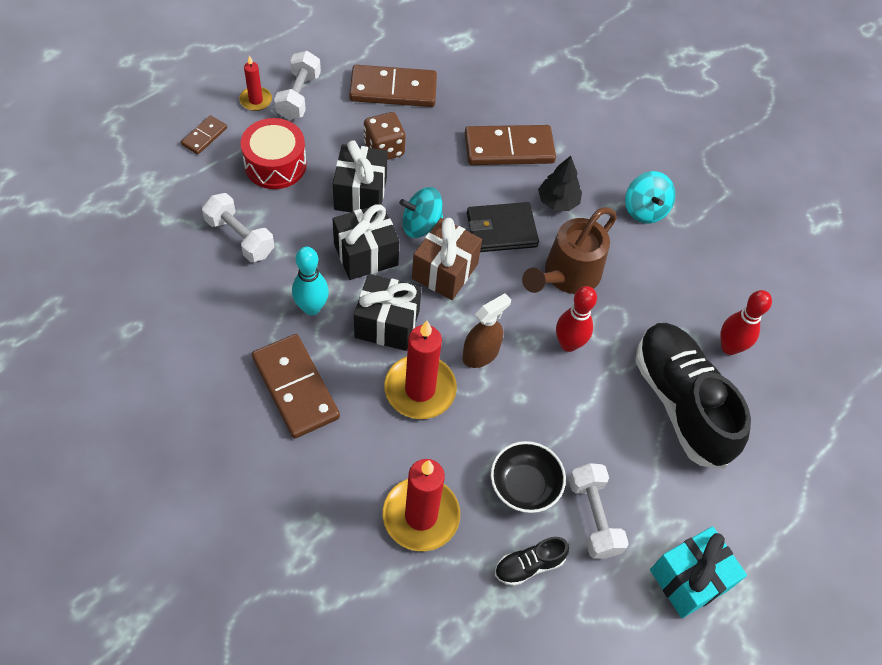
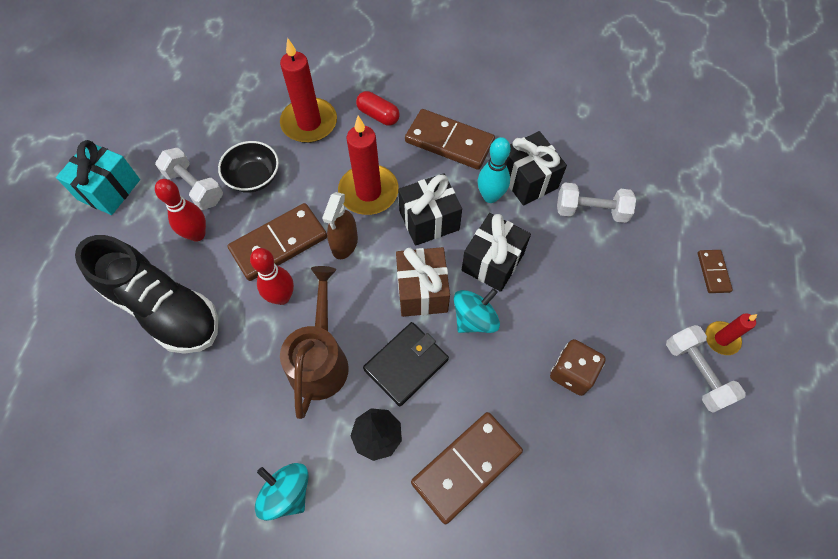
camera: 150 degrees right, 5 degrees up
(275, 164) = (635, 288): red drum -> none
(339, 471) = (378, 115): none -> red capsule
(360, 193) = (547, 312): black gift -> black gift (527, 180)
(393, 90) = (630, 453): brown domino -> brown domino (279, 243)
(529, 565) = (223, 137): black shoe -> none
(729, 347) = (138, 389): red bowling pin -> red bowling pin (197, 234)

